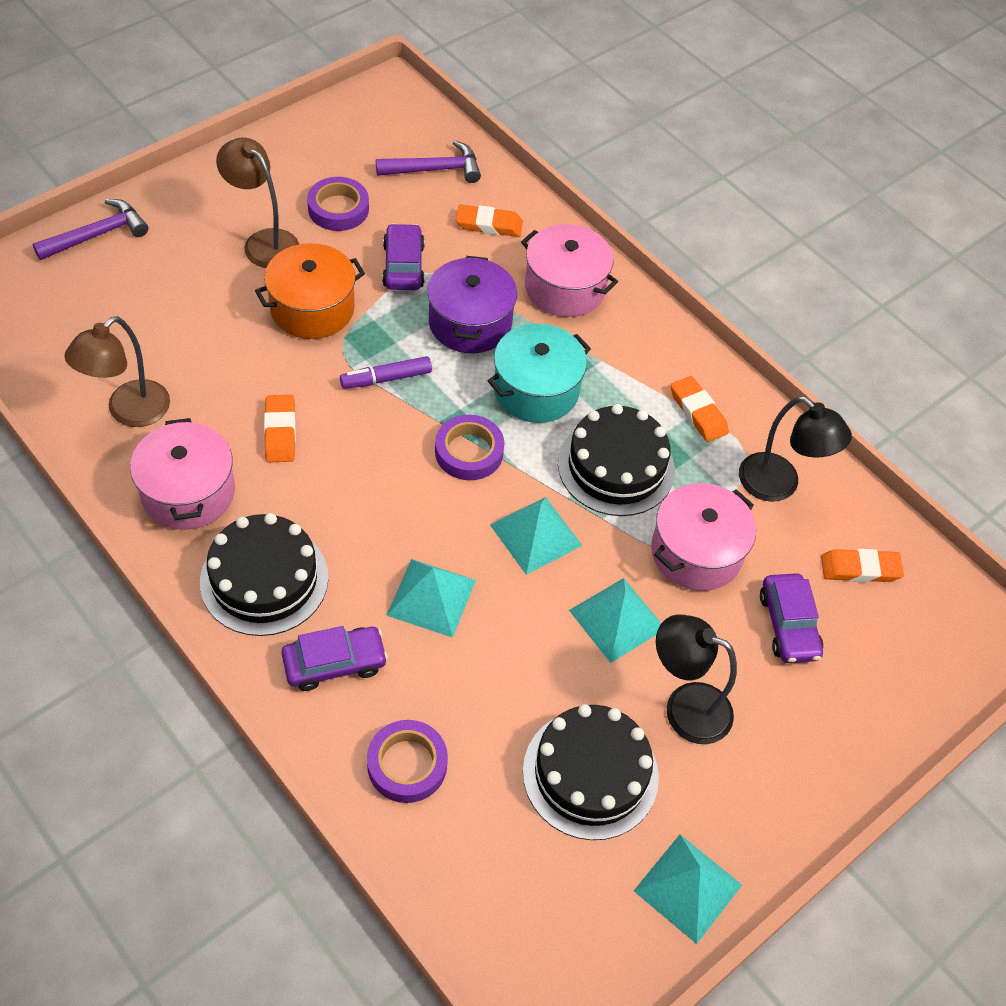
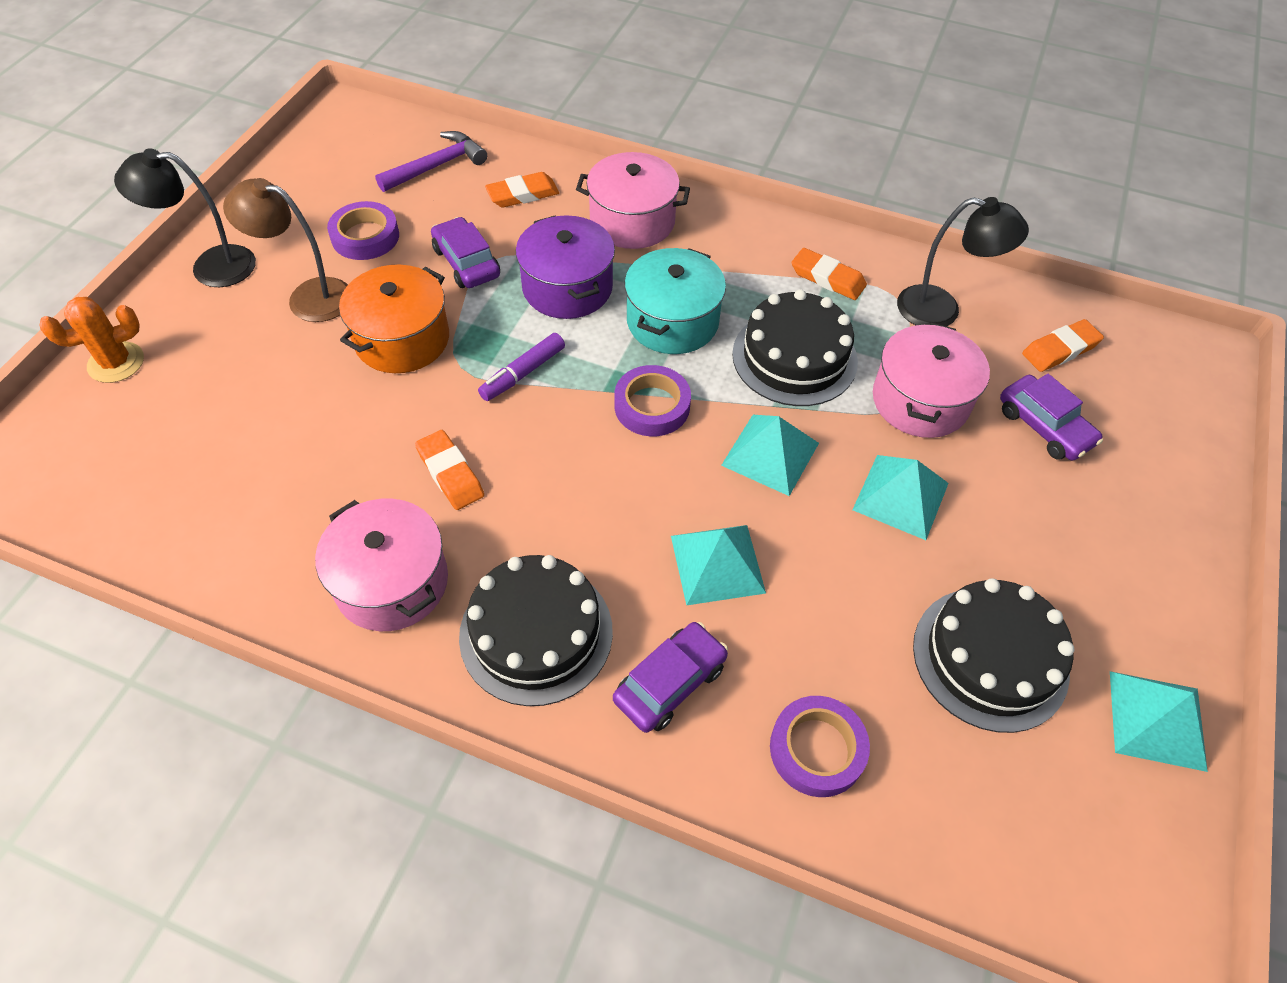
camera: 25 degrees left, 0 degrees up
(97, 235) = (116, 363): purple hammer -> orange cactus
(129, 412) = (269, 529): brown lamp -> none
(685, 707) = (1020, 547): black lamp -> black lamp (210, 267)

